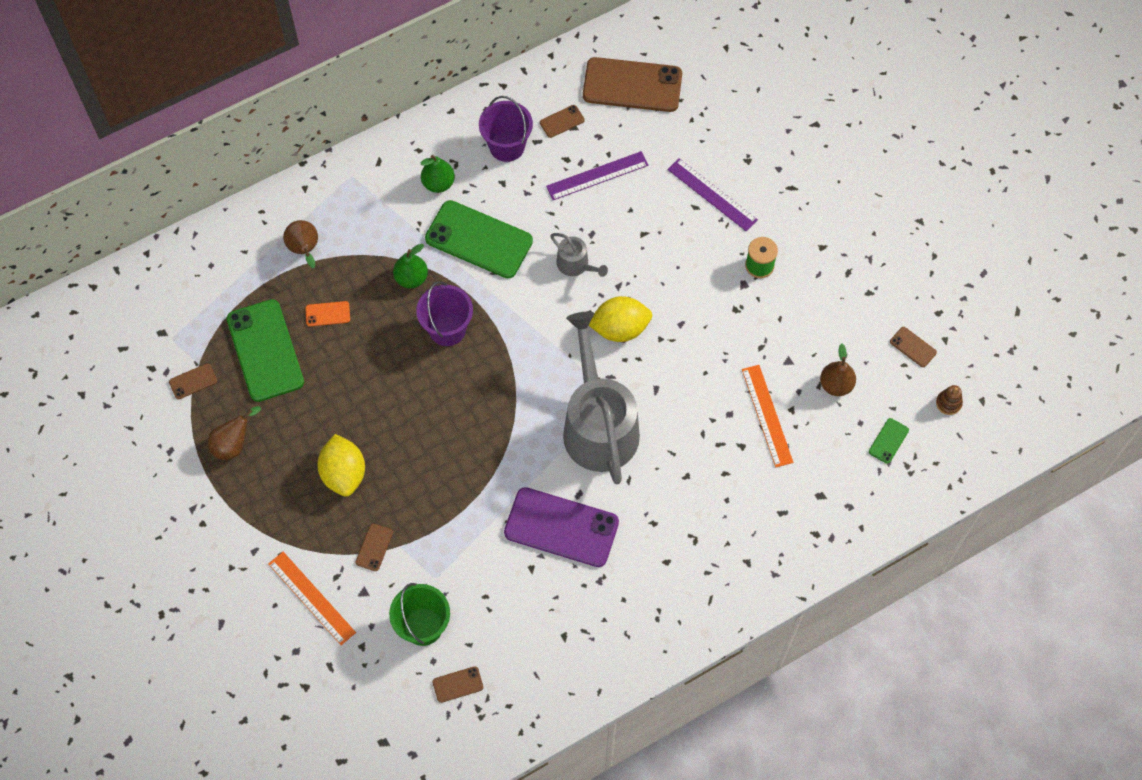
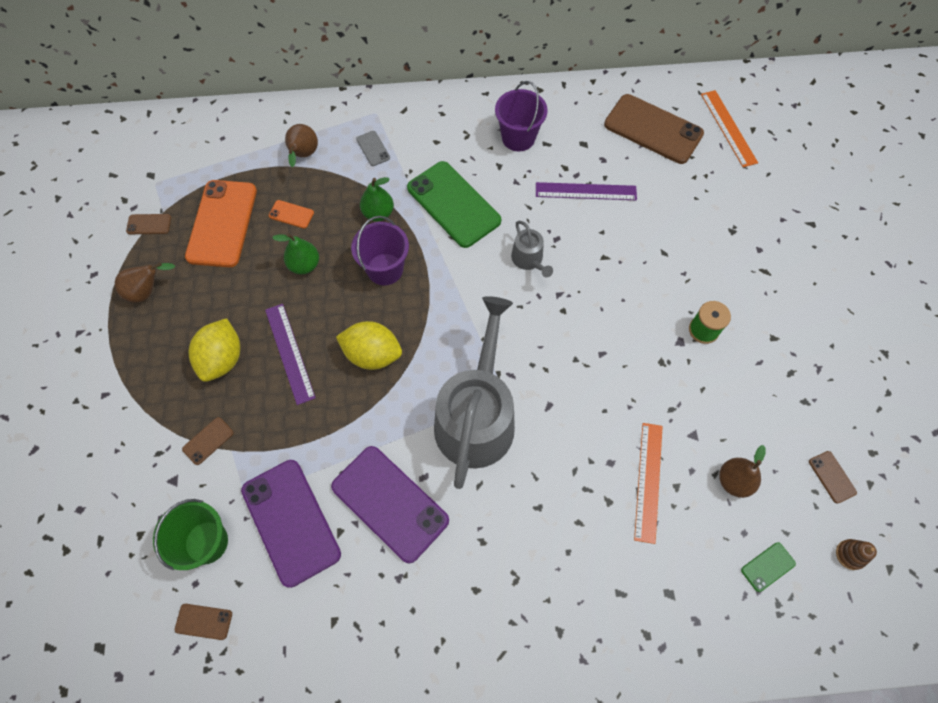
camera: 25 degrees right, 0 degrees up
(265, 350) = (222, 223): green phone -> orange phone
(312, 598) = (125, 463): orange ruler -> orange ruler (728, 128)
(370, 215) = (373, 148): none -> grey phone
(438, 183) = (444, 145): green pear -> green pear (304, 265)
(485, 579) = (291, 522): none -> purple phone
(562, 121) = (576, 135): brown phone -> none
(620, 328) = (541, 334): yellow lemon -> yellow lemon (372, 354)
(712, 194) = (685, 248): purple ruler -> purple ruler (289, 353)

